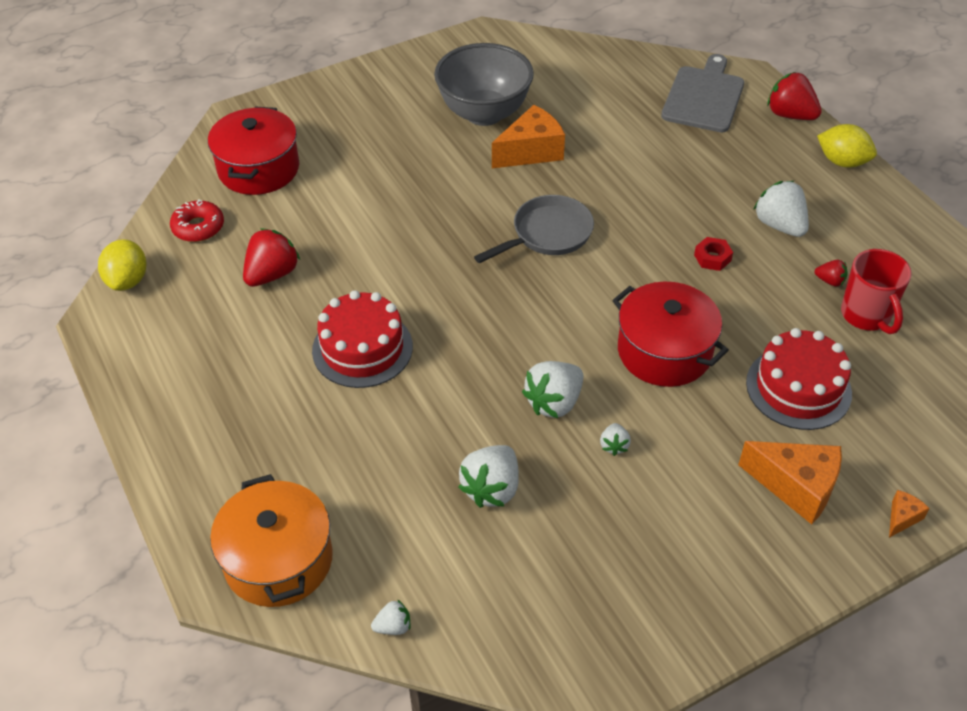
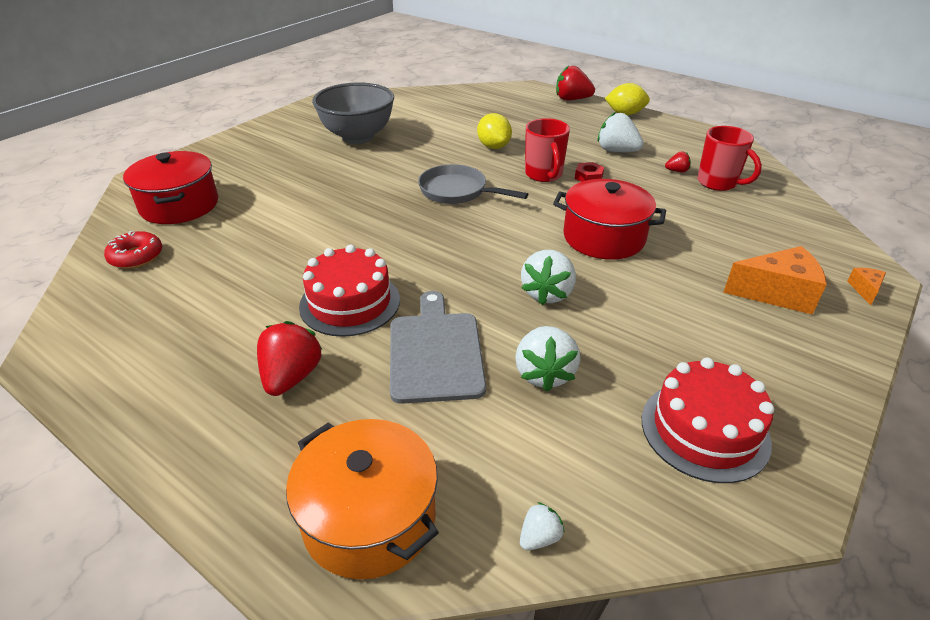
camera: 25 degrees left, 10 degrees down
(128, 280) = (73, 314): yellow lemon -> yellow lemon (493, 146)
(272, 274) = (229, 272): red strawberry -> red strawberry (291, 377)
(531, 151) = (409, 150): orange cheese -> none
(547, 234) = (457, 191): grey pan -> grey pan turned 90 degrees counterclockwise
(614, 445) = (620, 308): white strawberry -> none
(661, 238) = (544, 175): none -> red mug
(704, 97) = (509, 101): grey cutting board -> grey cutting board (435, 352)
(798, 388) = (716, 233): red cake -> red cake (704, 430)

